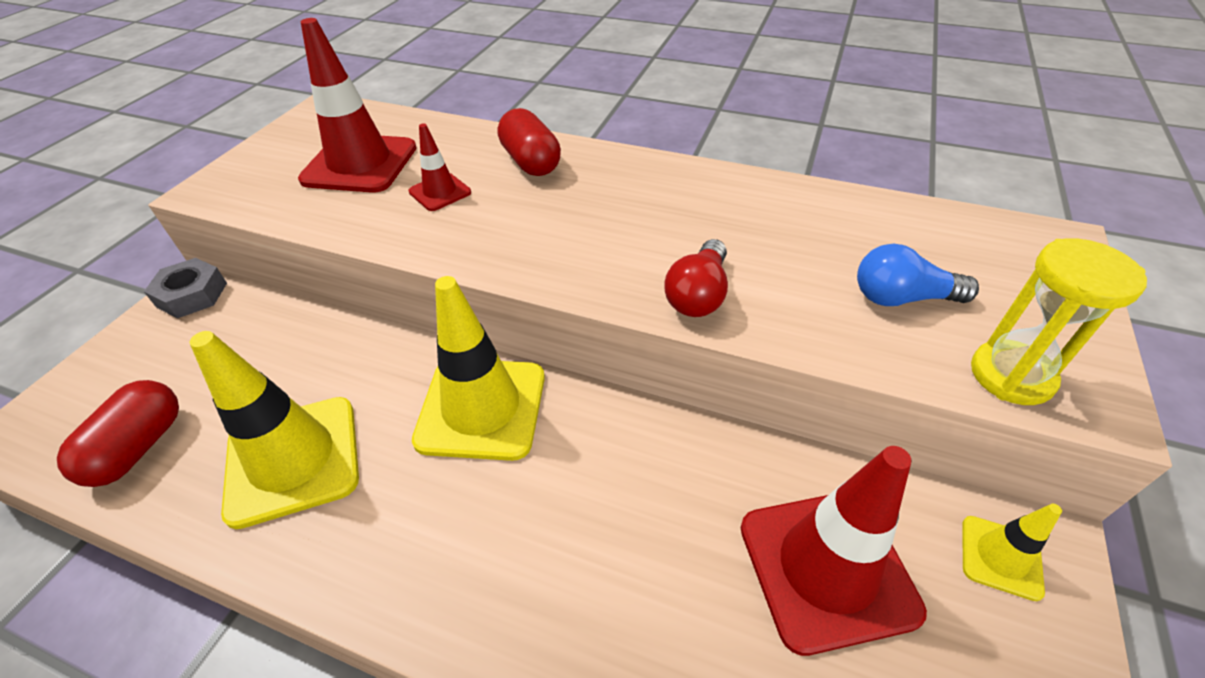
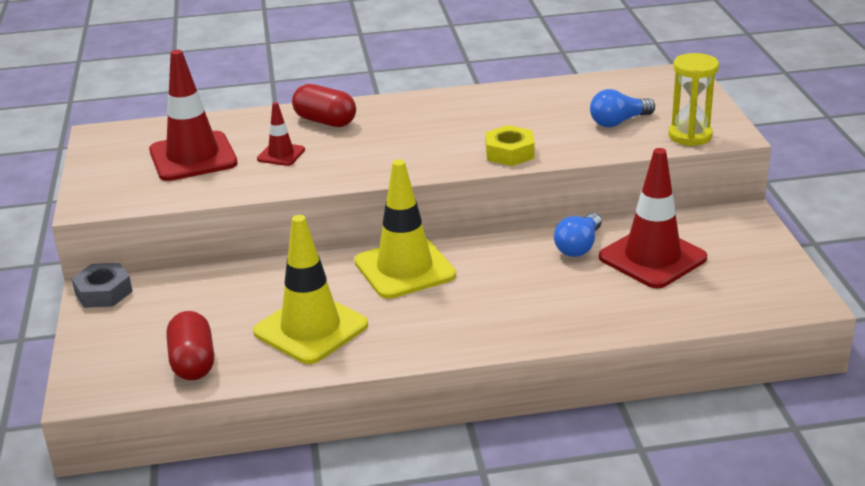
camera: 30 degrees left, 15 degrees down
(698, 295) = (509, 153): red light bulb -> yellow nut
(728, 481) = (578, 246): none -> blue light bulb
(1000, 557) = (727, 226): yellow traffic cone -> none

